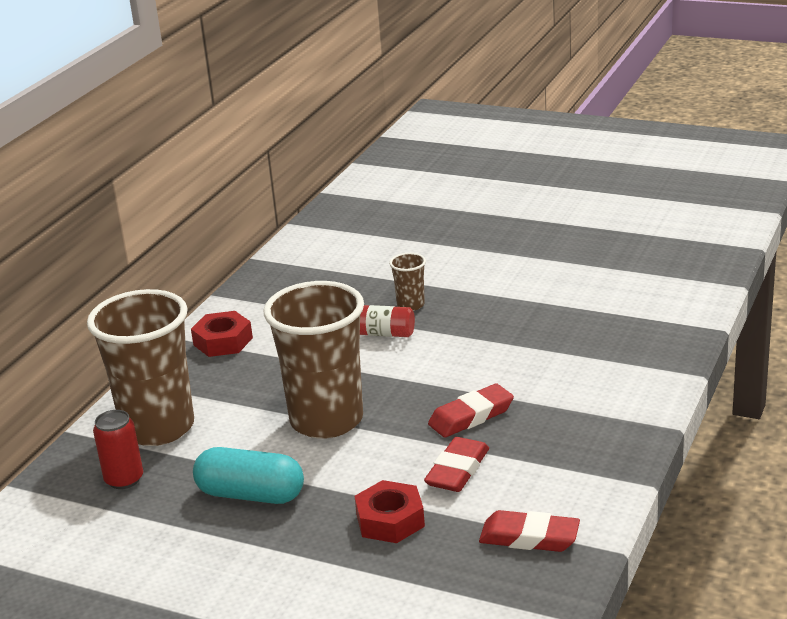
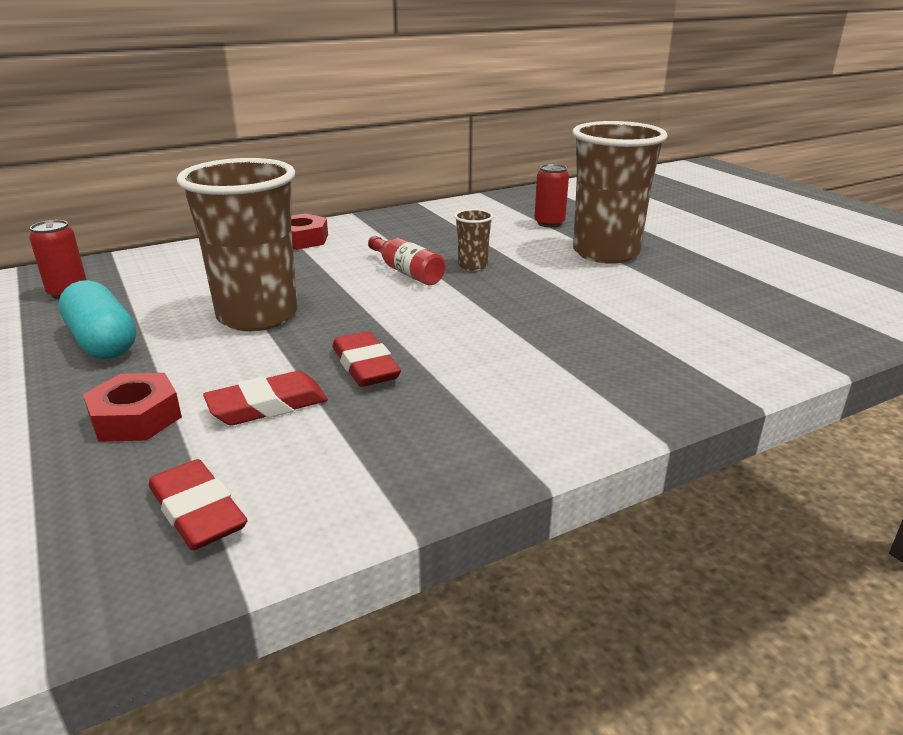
camera: 35 degrees right, 0 degrees up
(158, 428) = (155, 272): brown cup -> brown cup (605, 253)
(404, 236) = (549, 223): none -> red can
(471, 416) = (365, 366): red eraser -> red eraser turned 60 degrees clockwise

